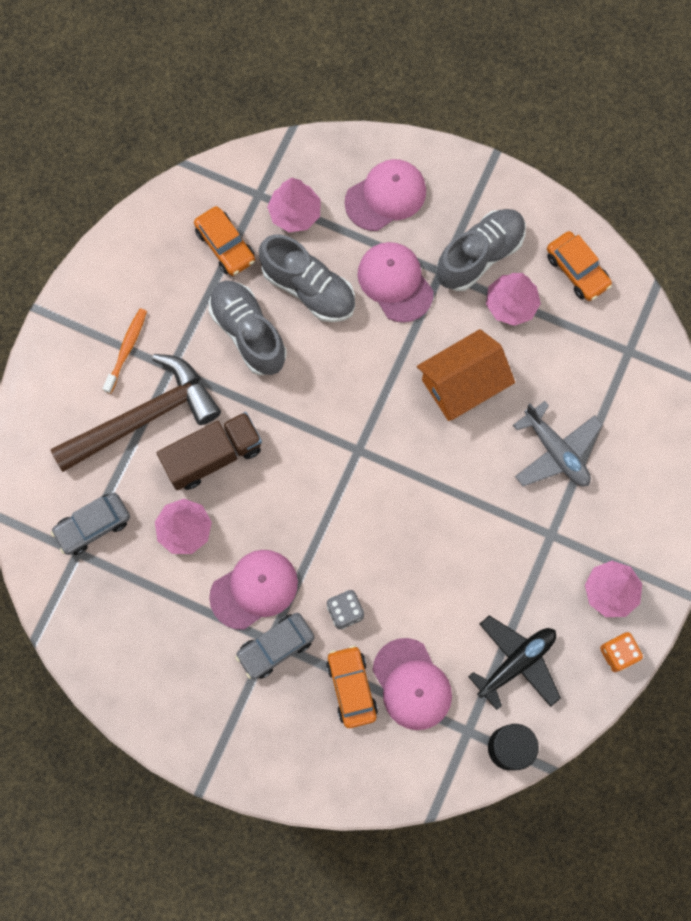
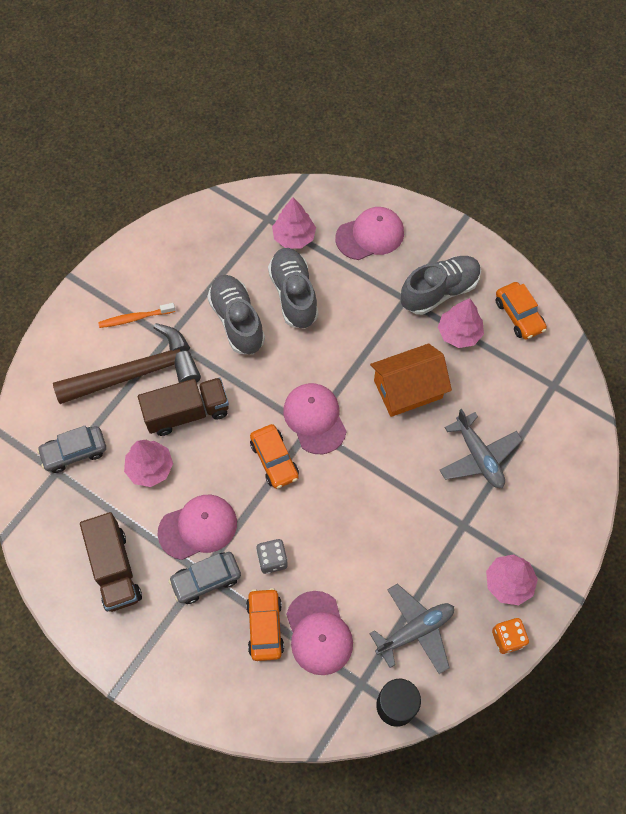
camera: 10 degrees right, 10 degrees down
(126, 349) = (135, 318): orange toothbrush -> orange toothbrush turned 135 degrees counterclockwise
(170, 653) = (114, 569): none -> brown truck
(225, 246) = (233, 252): orange car -> orange car (274, 460)
(308, 288) = (293, 295): grey shoe -> grey shoe turned 150 degrees counterclockwise
(395, 282) = (365, 301): pink cap -> pink cap (314, 418)
(516, 663) = (415, 631): black plane -> grey plane

